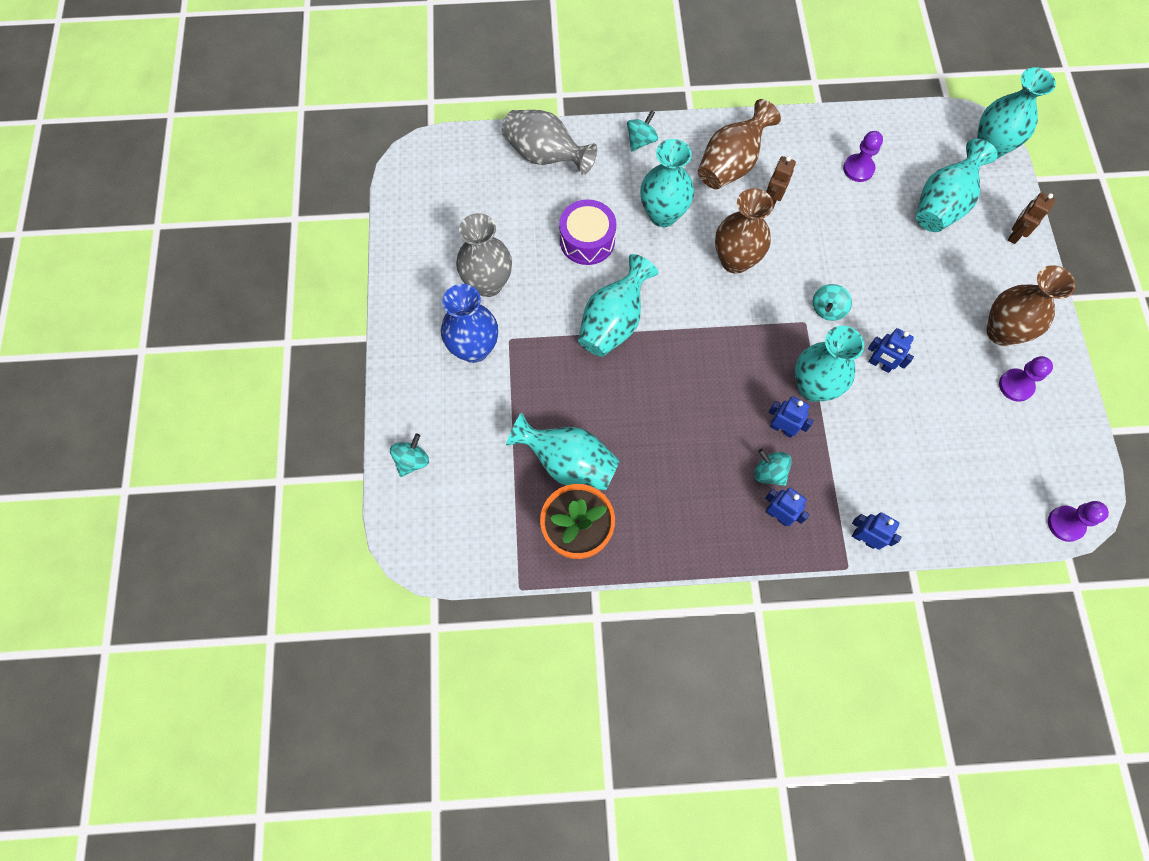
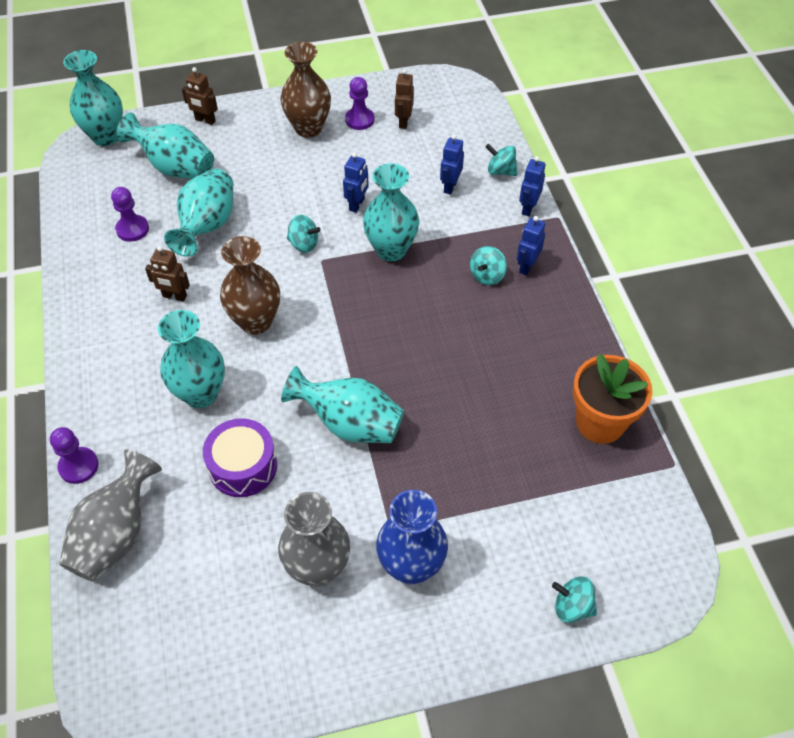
camera: 100 degrees left, 15 degrees down
(568, 463) = (526, 442): turquoise vase -> turquoise vase (207, 226)
(641, 141) = (93, 429): turquoise spinning top -> turquoise spinning top (500, 171)
(731, 164) = (128, 336): brown vase -> none
(782, 428) = (440, 269): blue robot -> blue robot (450, 186)
(1012, 432) = (403, 122): none -> brown robot
(1065, 524) = (475, 94): purple pawn -> purple pawn (78, 466)

